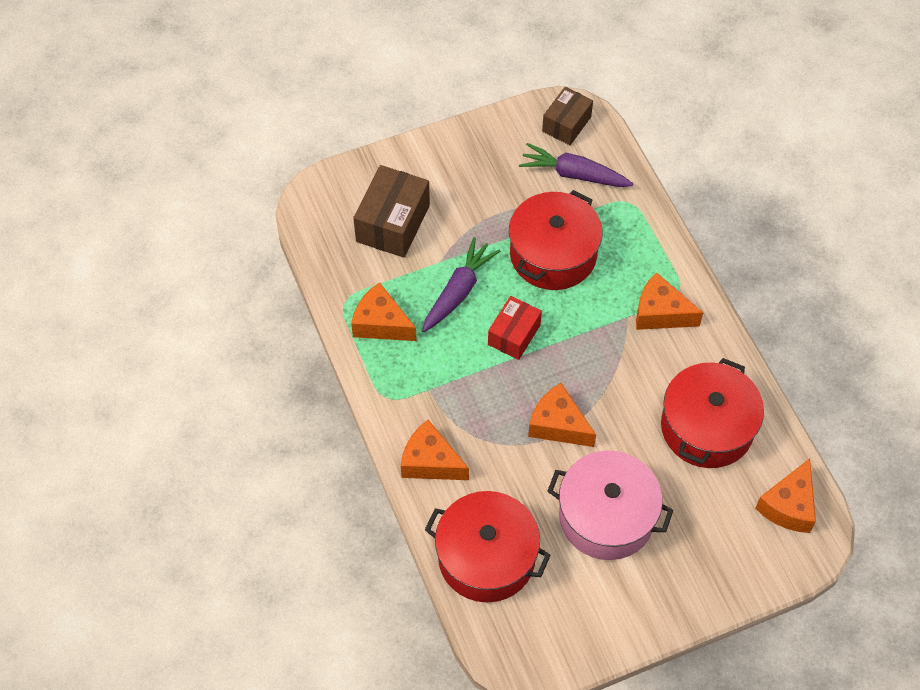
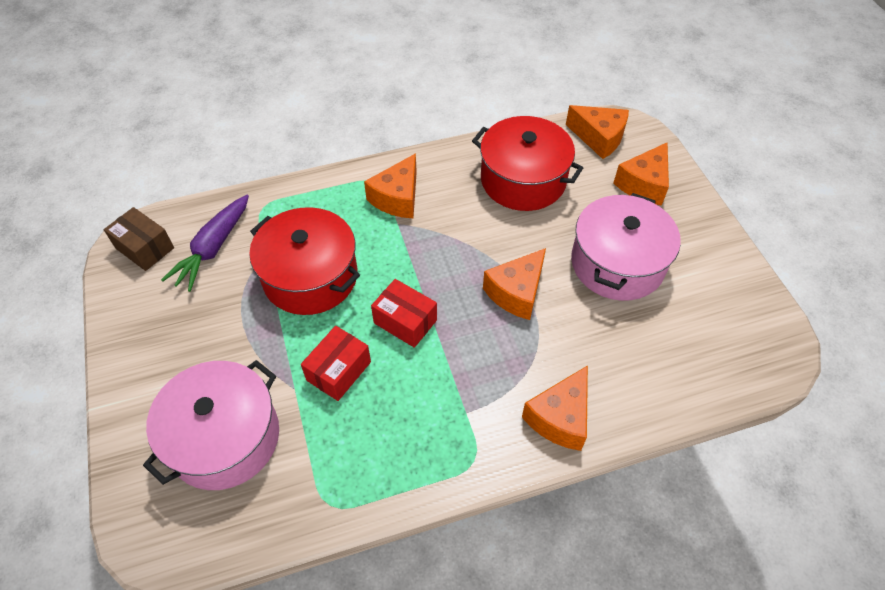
camera: 85 degrees left, 5 degrees down
(381, 323) = (369, 461): orange cheese -> orange cheese (644, 184)
(393, 223) = (224, 438): brown box -> pink pot
(459, 291) = (339, 371): purple carrot -> red box
(486, 557) = (671, 370): red pot -> none

